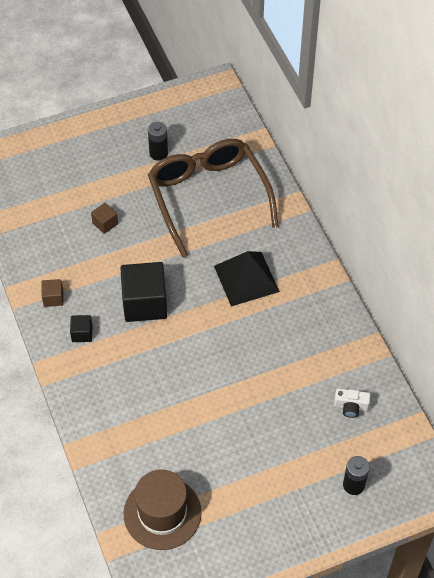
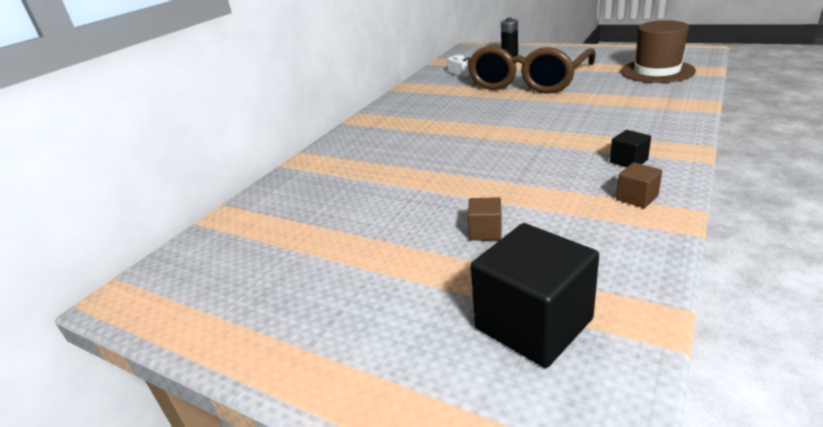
camera: 125 degrees left, 25 degrees down
(145, 303) = (531, 156): black cube -> black cube (533, 324)
(158, 153) = (315, 265): black battery -> none
(208, 197) = (347, 198): brown glasses -> brown glasses (528, 81)
(246, 278) = (419, 137): black pyramid -> none

